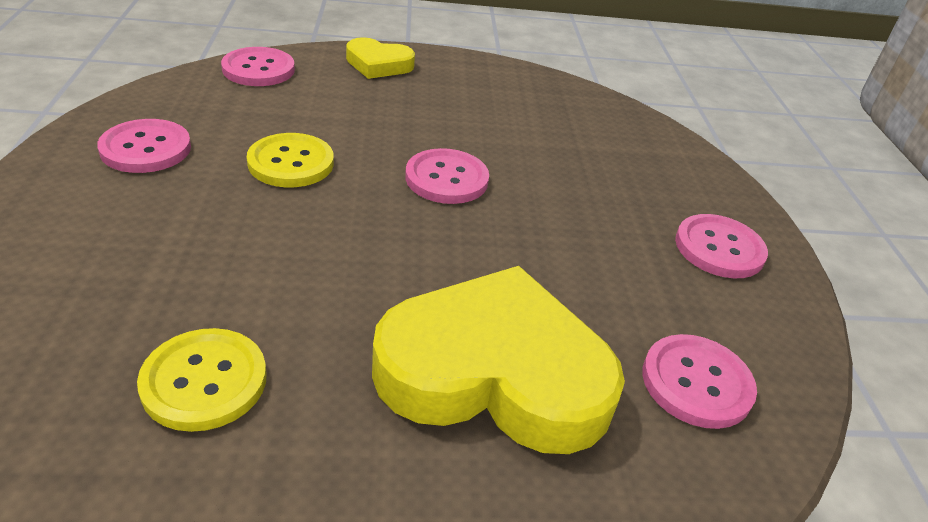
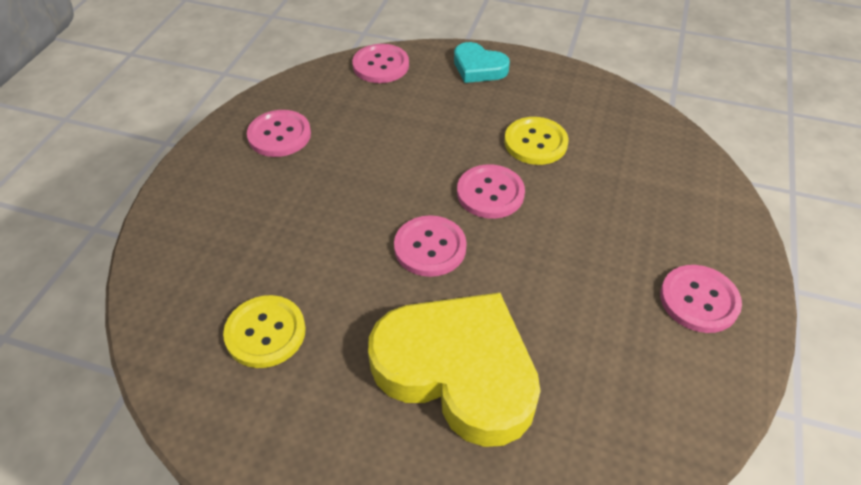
camera: 25 degrees right, 10 degrees up
(291, 163) = (376, 161): yellow button -> yellow button (535, 142)
(378, 64) = (478, 68): yellow heart -> turquoise heart
(696, 383) = (611, 416): pink button -> pink button (430, 247)

